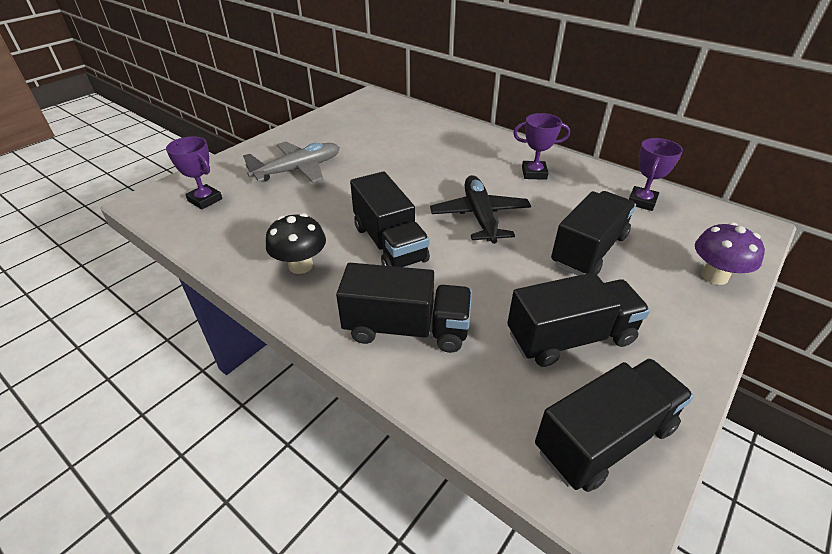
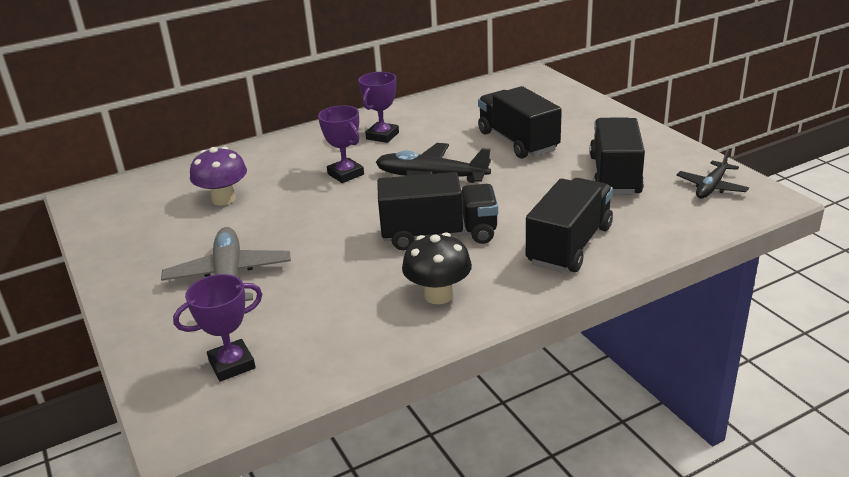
camera: 65 degrees left, 10 degrees down
(604, 439) = (711, 187): black truck -> black plane
(641, 201) = (469, 103): purple trophy -> purple trophy (346, 174)
(714, 276) = (578, 105): purple mushroom -> purple mushroom (224, 199)

